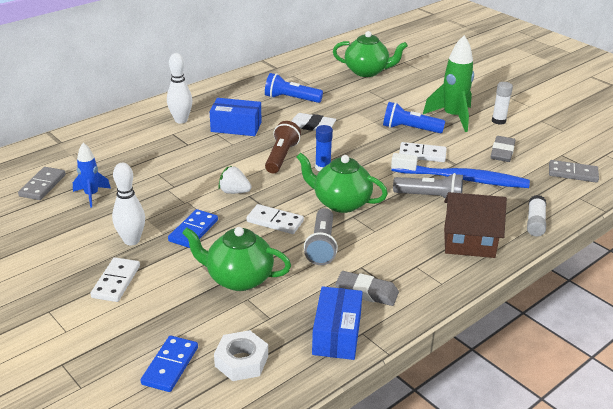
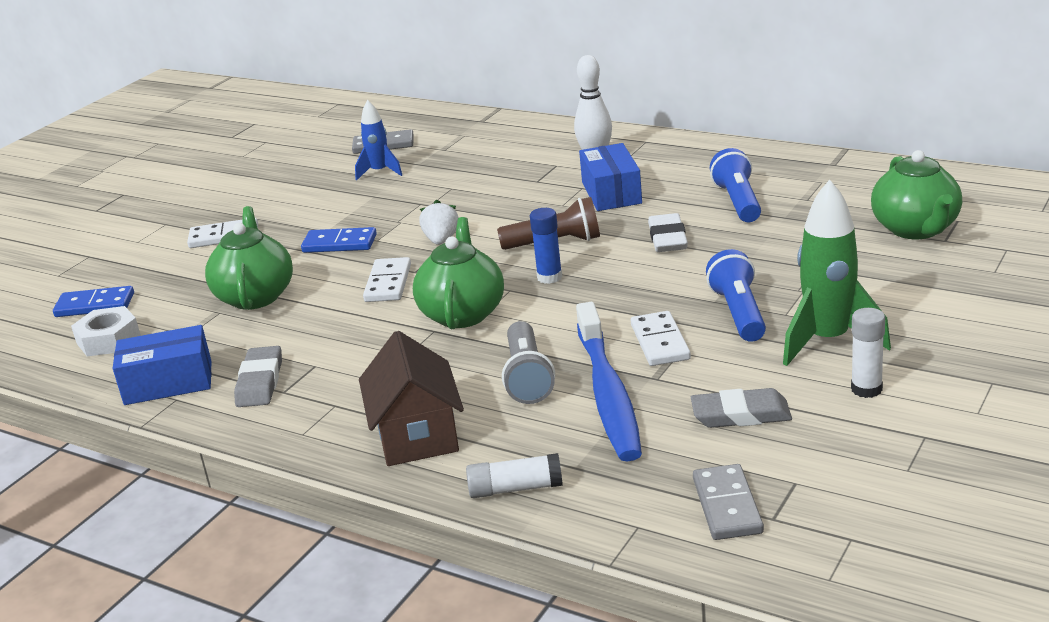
camera: 75 degrees right, 5 degrees down
(131, 240) = (302, 219): white bowling pin -> none
(322, 246) = (349, 327): grey flashlight -> none

